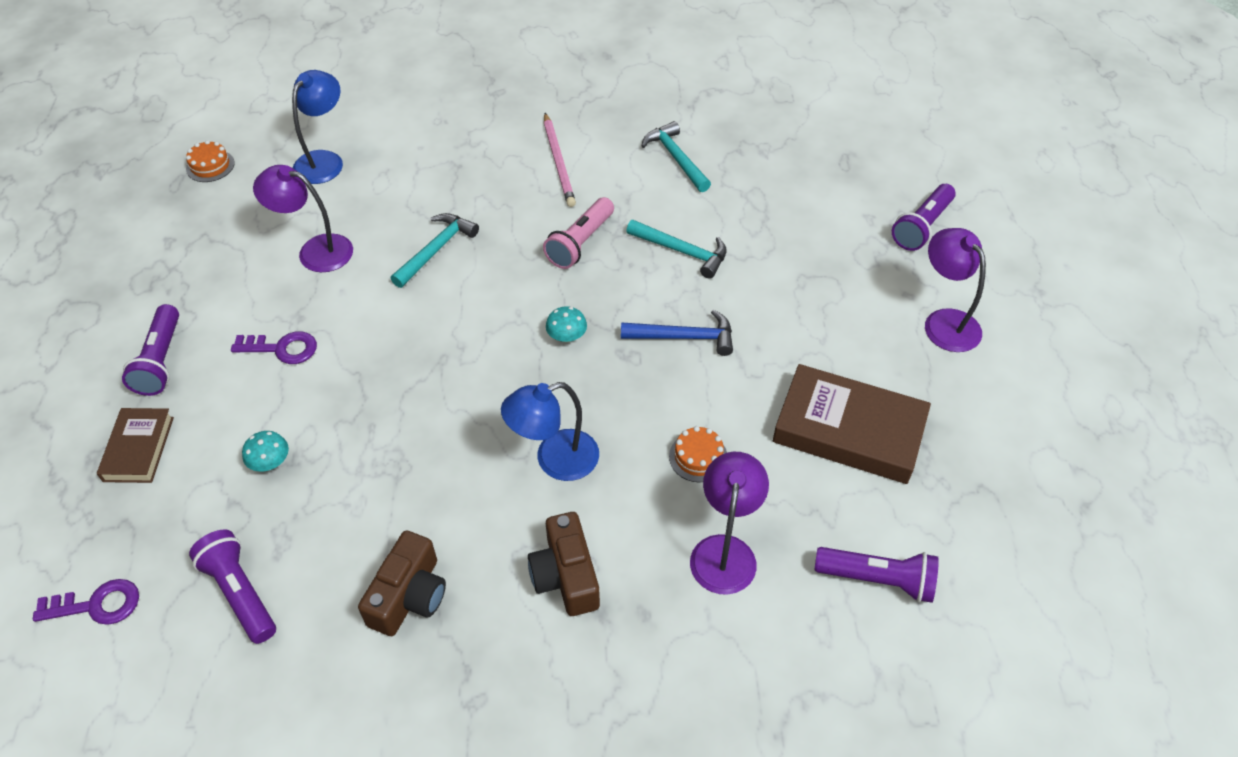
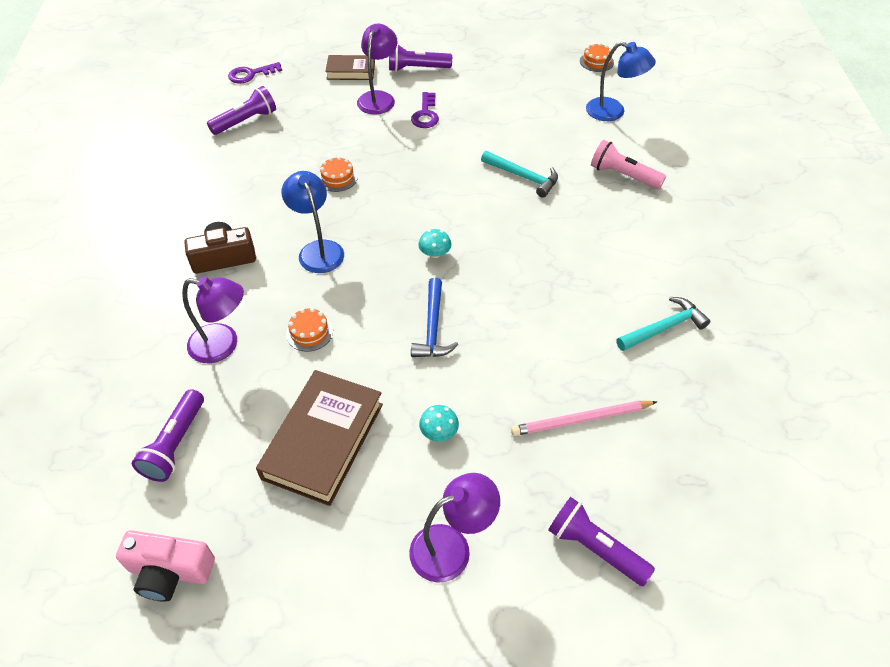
camera: 90 degrees right, 0 degrees up
(97, 605) = (251, 74): purple key -> purple key turned 75 degrees clockwise
(270, 462) = (334, 121): turquoise mushroom -> turquoise mushroom (439, 432)
(315, 251) = (517, 118): purple lamp -> purple lamp (378, 98)
(409, 448) = (337, 178): none -> orange cake
(409, 596) = (227, 187): brown camera -> none
(558, 162) = (639, 243): pink pencil -> pink pencil (581, 420)
(580, 243) = (539, 259): pink flashlight -> pink flashlight (623, 175)
(682, 252) = (535, 329): turquoise hammer -> none
(1029, 554) = (170, 571): none -> pink camera

